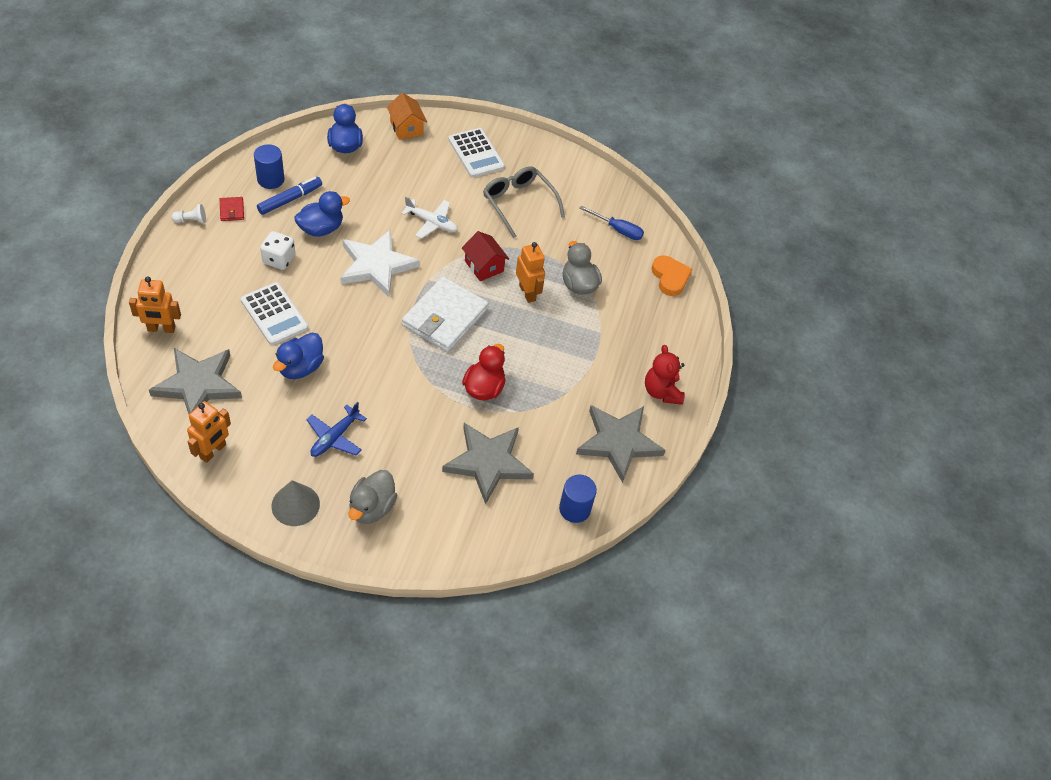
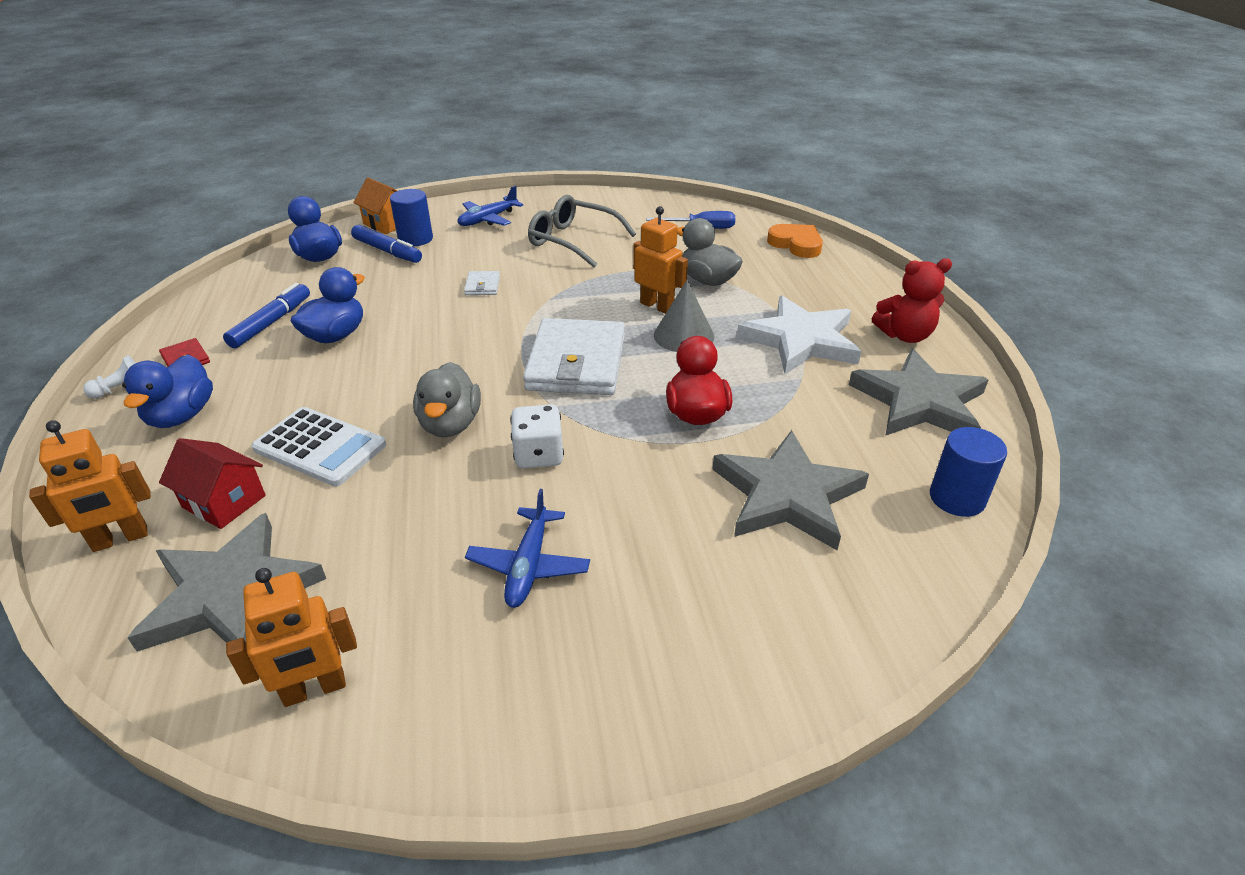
camera: 20 degrees left, 15 degrees down
(213, 451) = (314, 689): orange robot -> orange robot turned 60 degrees clockwise
(270, 179) = (230, 313): blue cylinder -> blue cylinder (415, 239)
(279, 259) = (290, 385): white dice -> white dice (538, 455)
(295, 505) = (534, 706): grey cone -> grey cone (683, 335)
(300, 367) = (406, 495): blue duck -> blue duck (181, 416)
(372, 508) = (672, 642): grey duck -> grey duck (450, 424)
(376, 265) = (440, 345): white star -> white star (800, 340)
(391, 159) = (387, 251): none -> blue marker
(431, 222) = (483, 285): white plane -> white wallet
(476, 153) = (488, 219): white calculator -> blue plane
(484, 266) = (582, 301): red house -> red house (224, 501)
(662, 392) = (905, 335): red teddy bear -> red teddy bear turned 60 degrees counterclockwise

